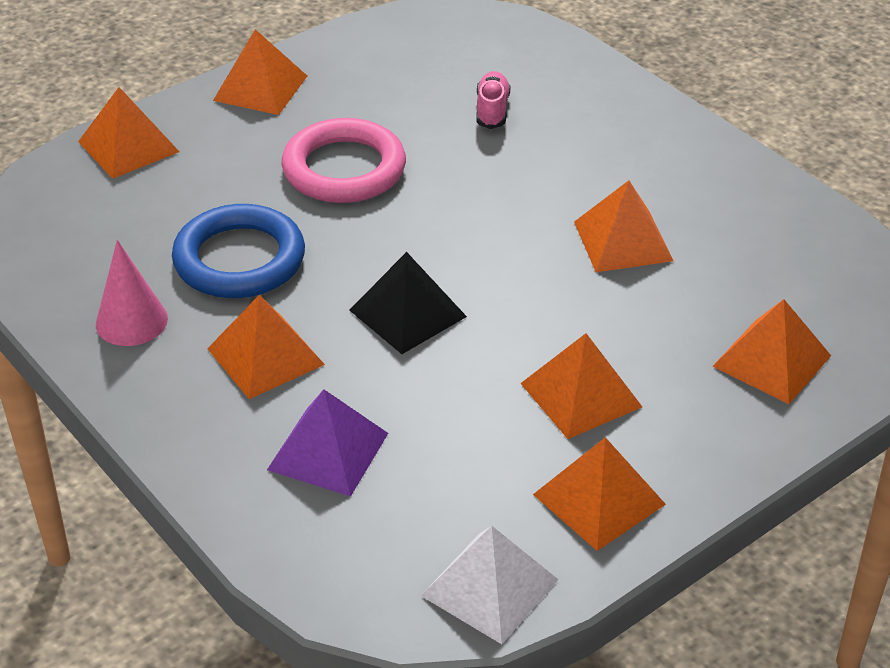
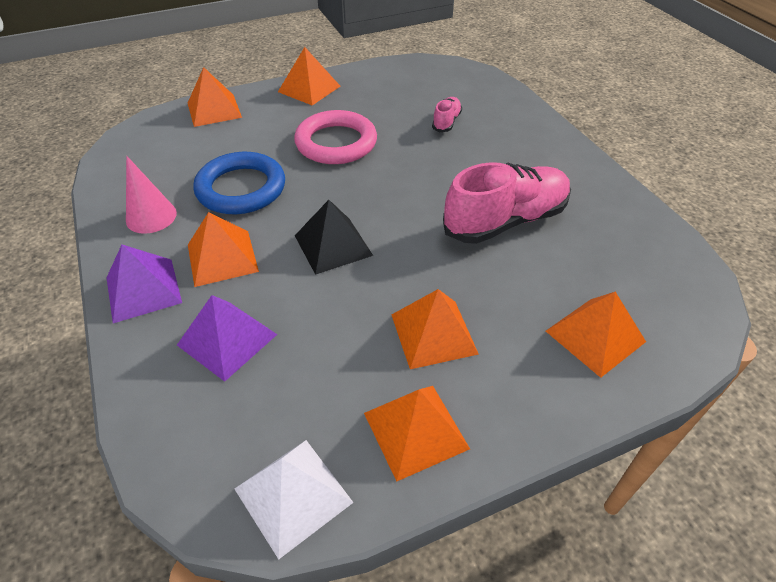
camera: 15 degrees right, 5 degrees up
(181, 415) = (143, 290): none -> purple pyramid
(623, 241) = (505, 221): orange pyramid -> pink shoe

